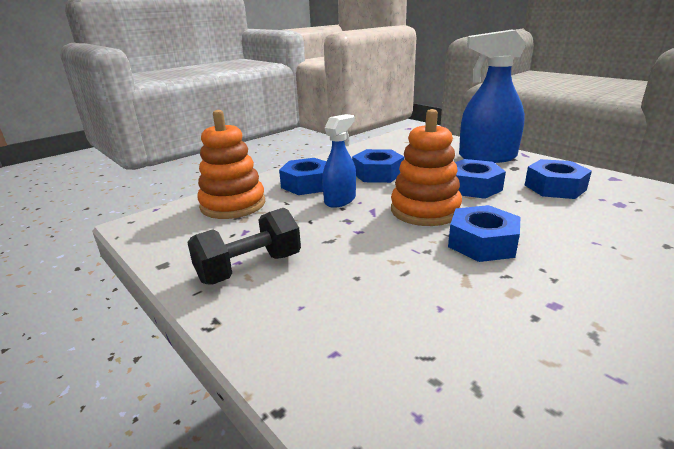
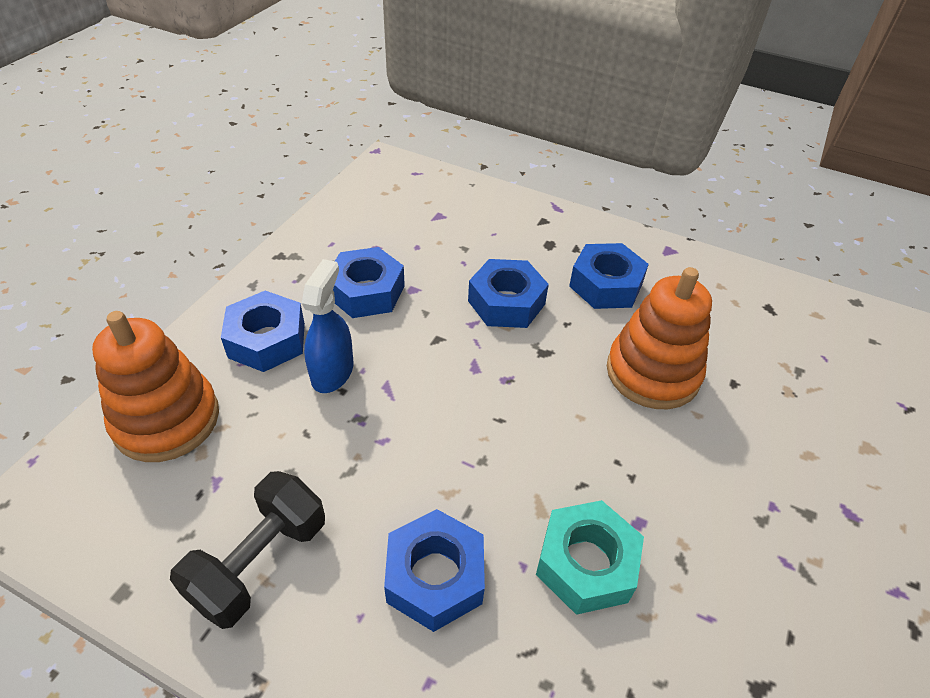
camera: 25 degrees left, 20 degrees up
(425, 210) = (457, 372): orange stacking toy -> orange stacking toy (652, 373)
(482, 243) = (543, 428): blue nut -> blue nut (435, 576)
(486, 157) = (508, 222): blue spray bottle -> none
(496, 318) = (586, 564): none -> turquoise nut

